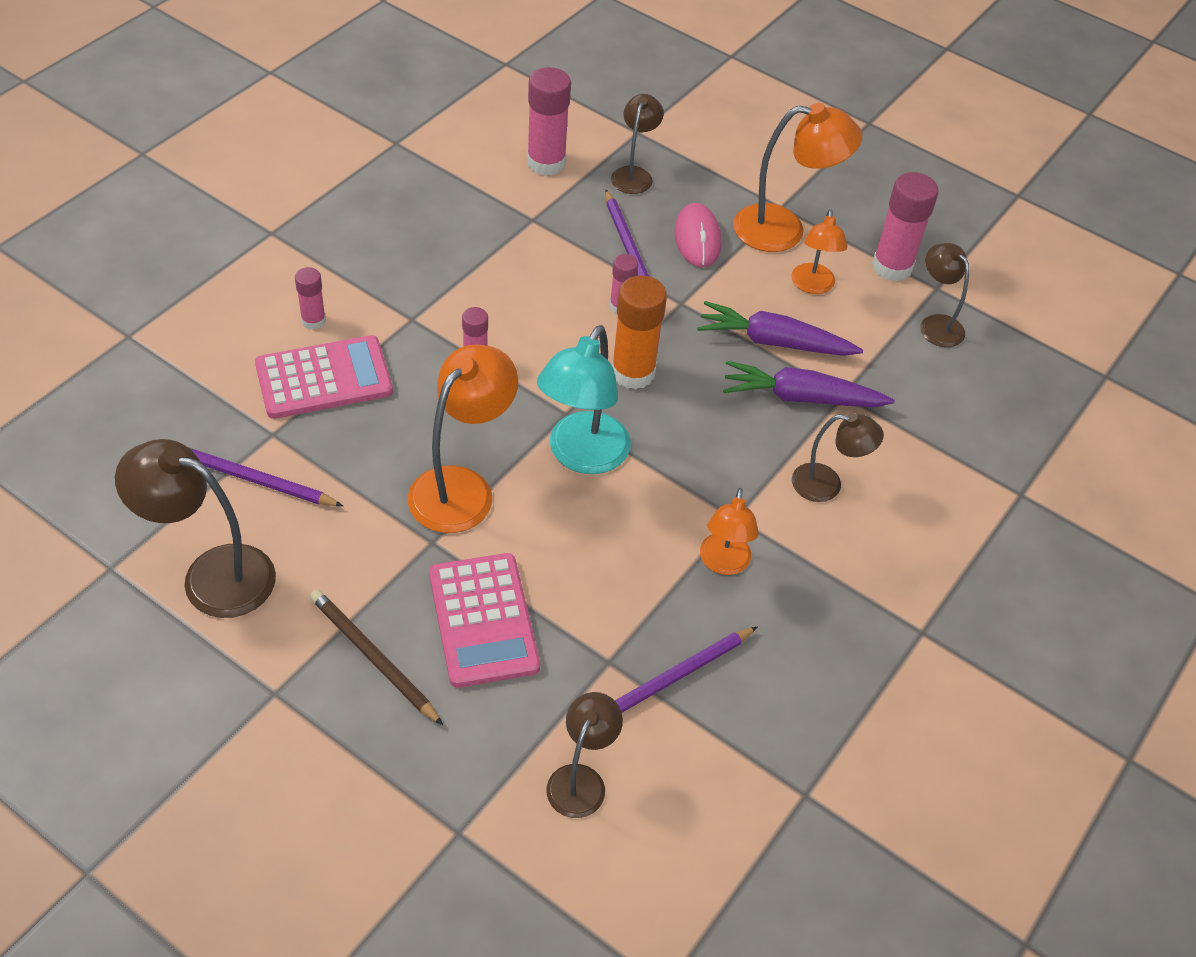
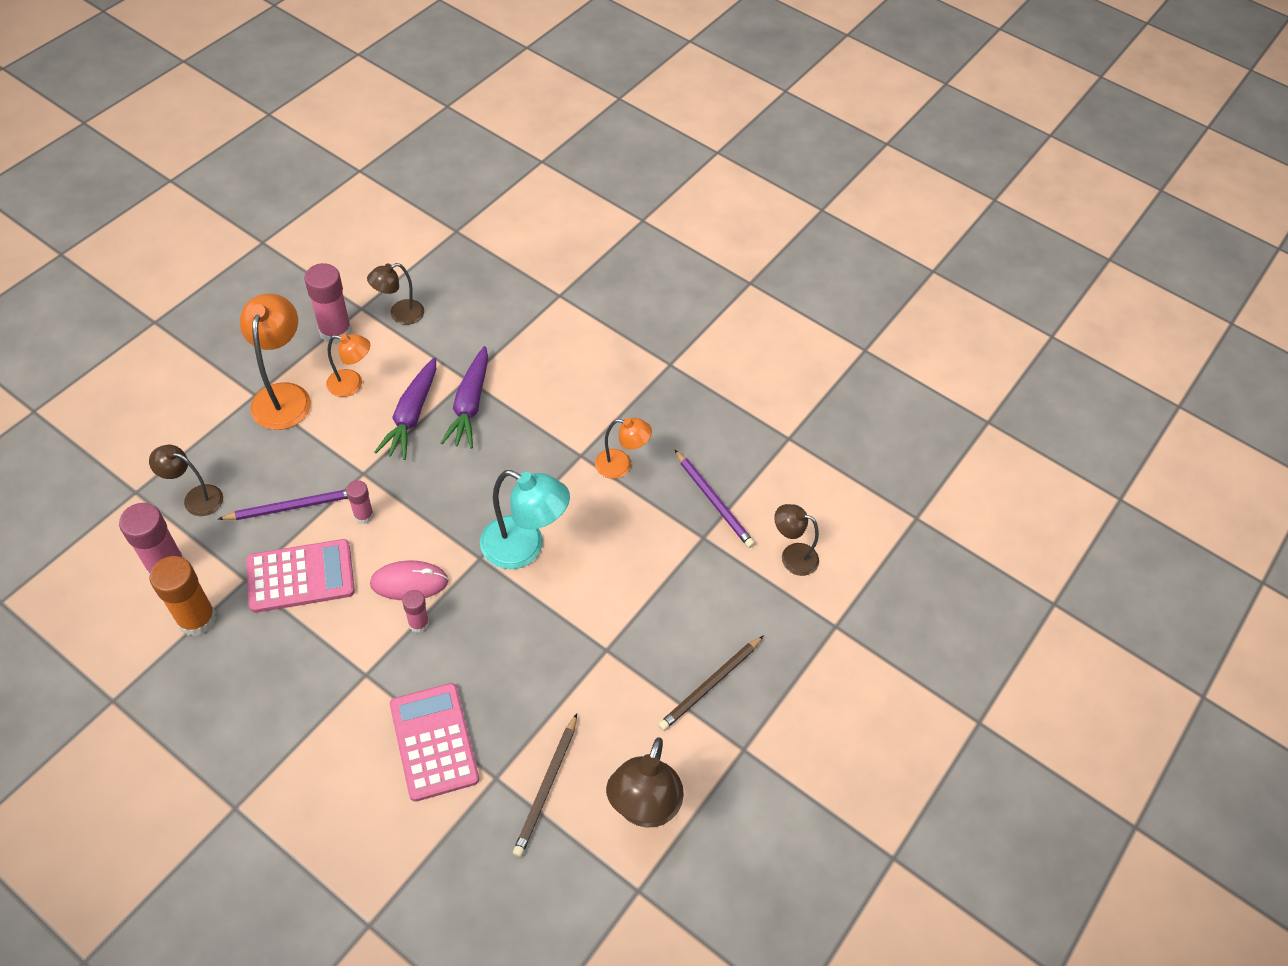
camera: 90 degrees left, 5 degrees up
(254, 480) = (546, 787): purple pencil -> brown pencil
(313, 320) = (362, 757): pink glue stick -> none
(462, 487) = (554, 630): orange lamp -> none
(483, 620) = (675, 614): pink calculator -> pink calculator (301, 576)
(633, 372) = (439, 510): orange glue stick -> orange glue stick (197, 619)
(697, 239) = (287, 456): pink mouse -> pink mouse (409, 582)
(827, 485) = (552, 399): brown lamp -> none

